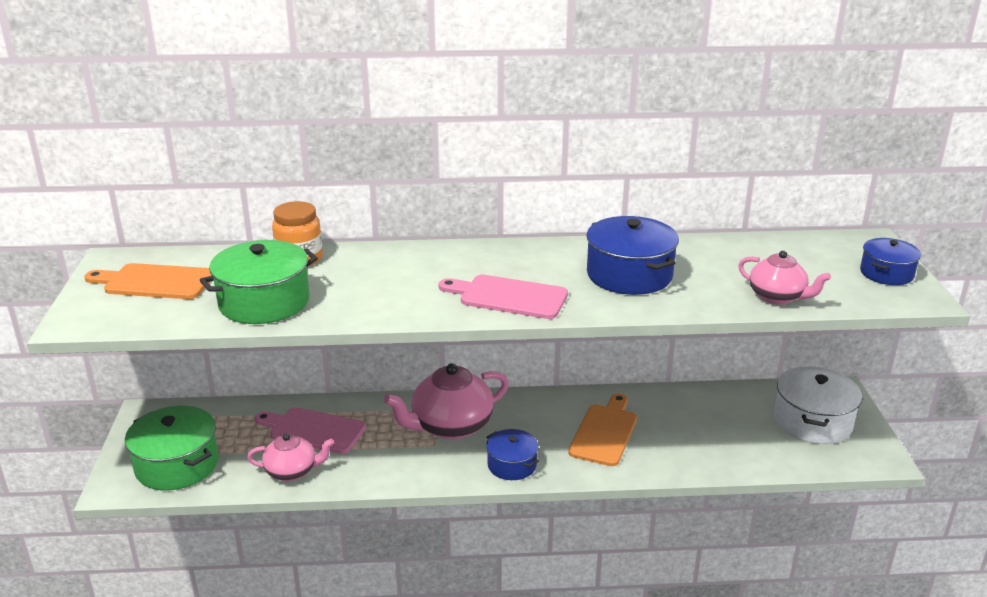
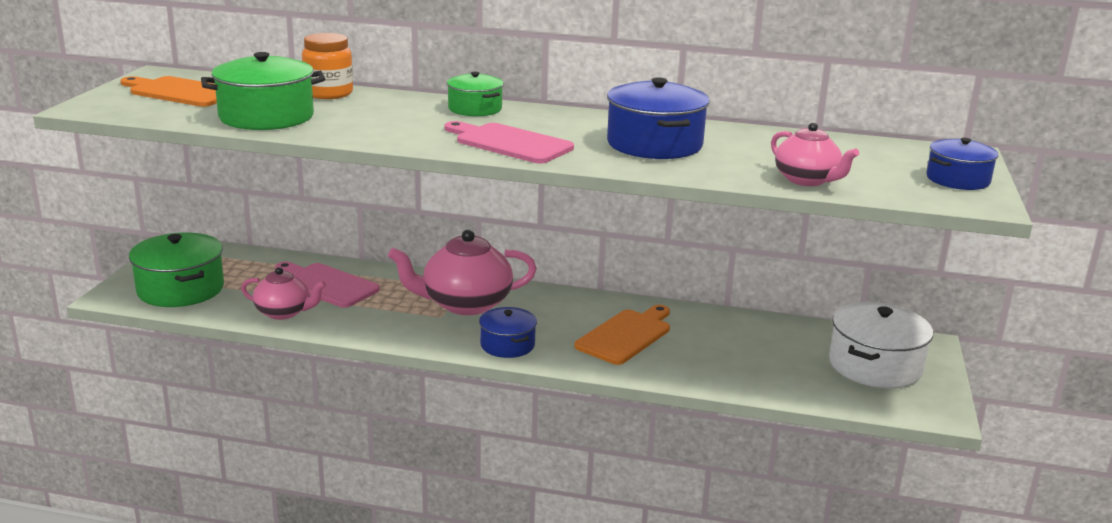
camera: 15 degrees right, 5 degrees down
(447, 256) = (475, 109): none -> green pot

